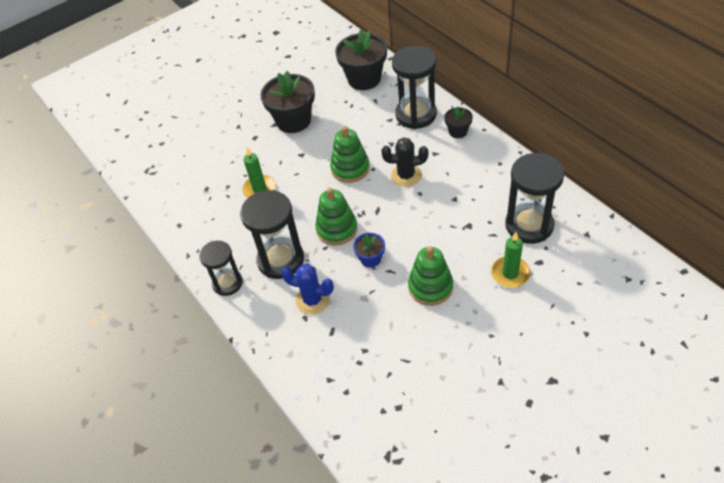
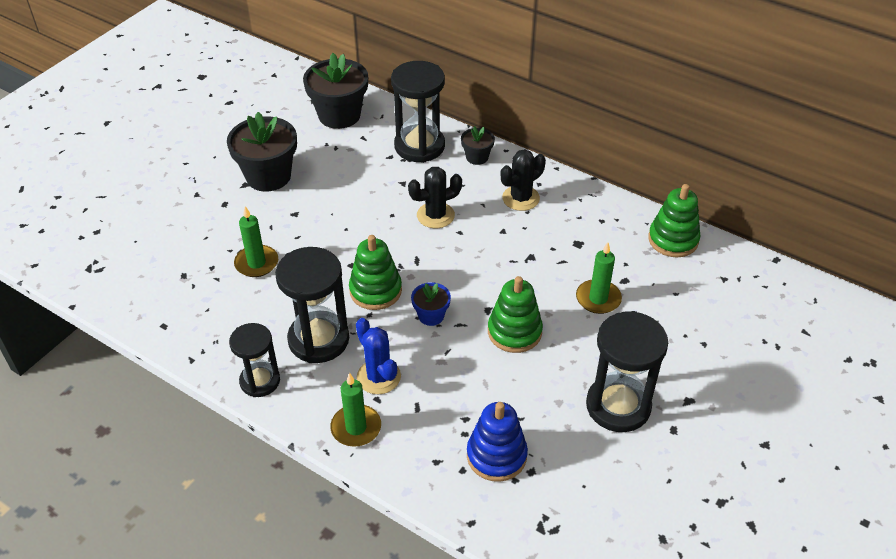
camera: 25 degrees left, 5 degrees down
(281, 337) = (356, 428): none -> green candle
(312, 300) = (378, 377): blue cactus -> blue cactus turned 60 degrees clockwise
(350, 168) = (364, 219): green stacking toy -> green stacking toy (673, 240)
(376, 387) = (496, 456): none -> blue stacking toy
(480, 173) = (521, 198): none -> black cactus
(529, 225) = (598, 244): black hourglass -> black hourglass (618, 406)

